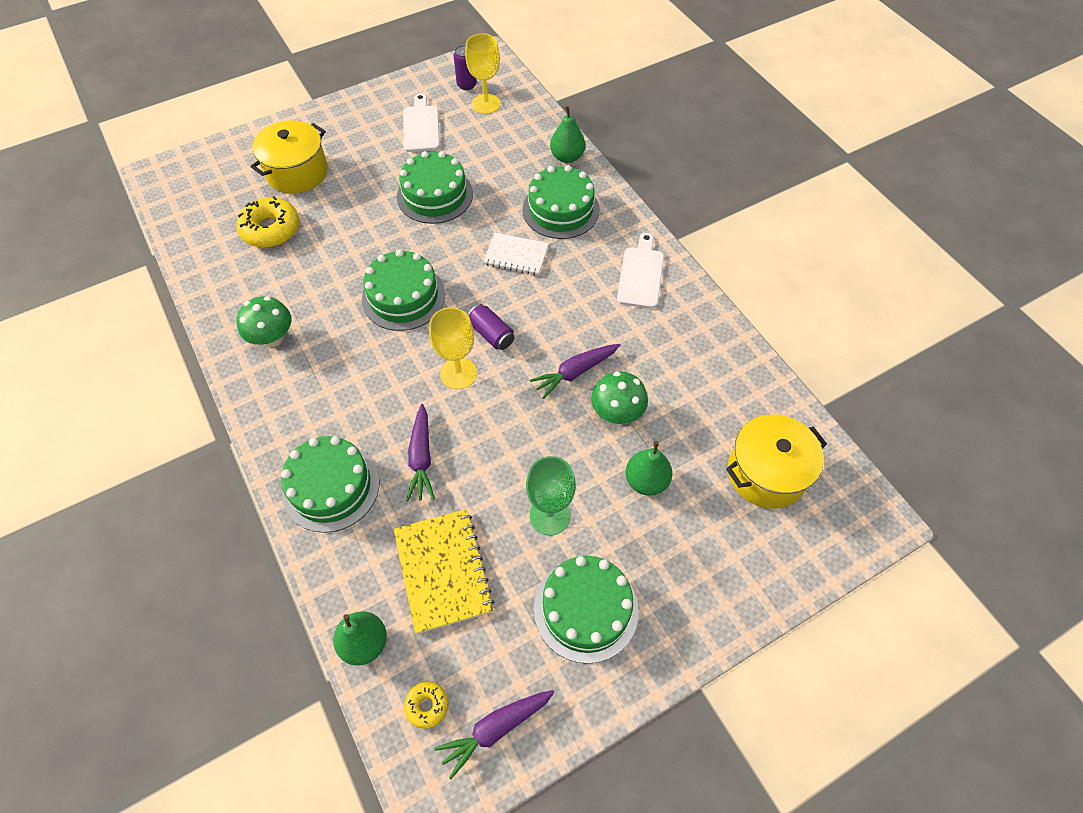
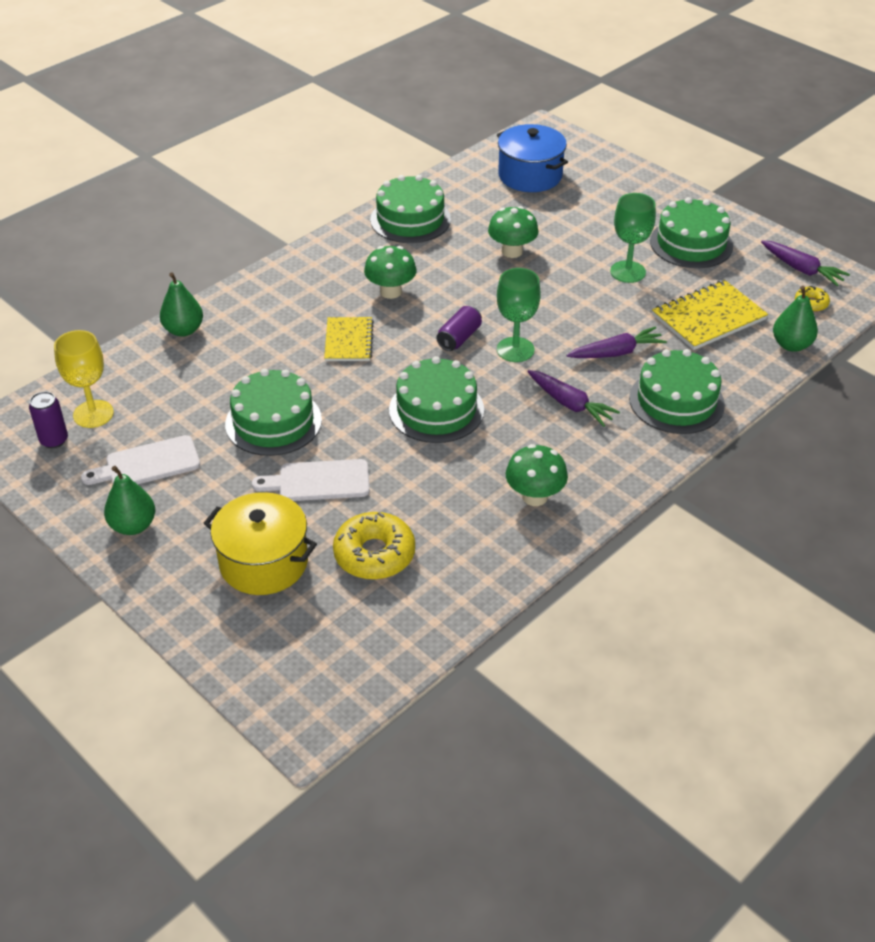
camera: 105 degrees left, 15 degrees down
(458, 373) = (515, 350): yellow goblet -> green goblet
(516, 255) = (349, 341): white notebook -> yellow notebook
(560, 209) = (271, 321): green cake -> green cake (410, 219)
(575, 372) = (480, 280): purple carrot -> purple carrot (569, 404)
(577, 297) = (391, 292): none -> green mushroom
(641, 274) = (346, 257): white cutting board -> white cutting board (319, 481)
(646, 481) = (568, 229): green pear -> green pear (133, 526)
(766, 473) = (530, 176): yellow pot -> blue pot

